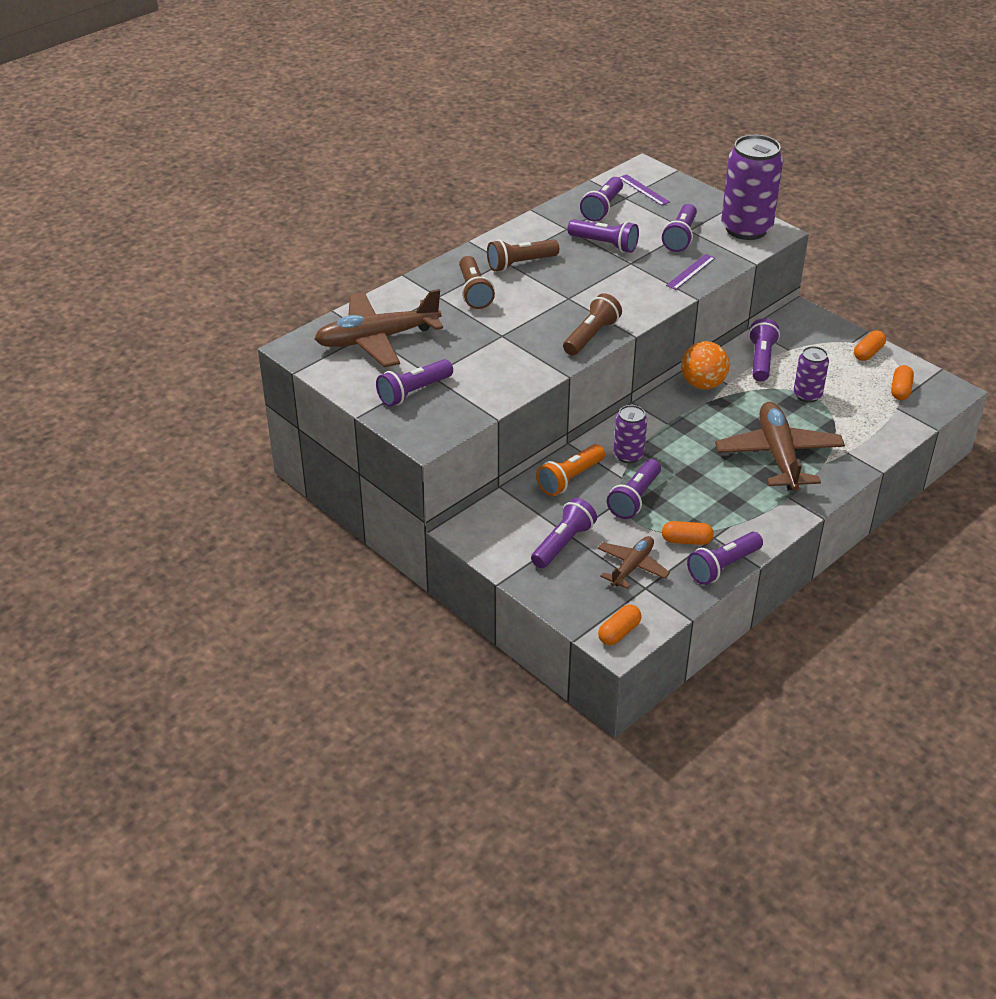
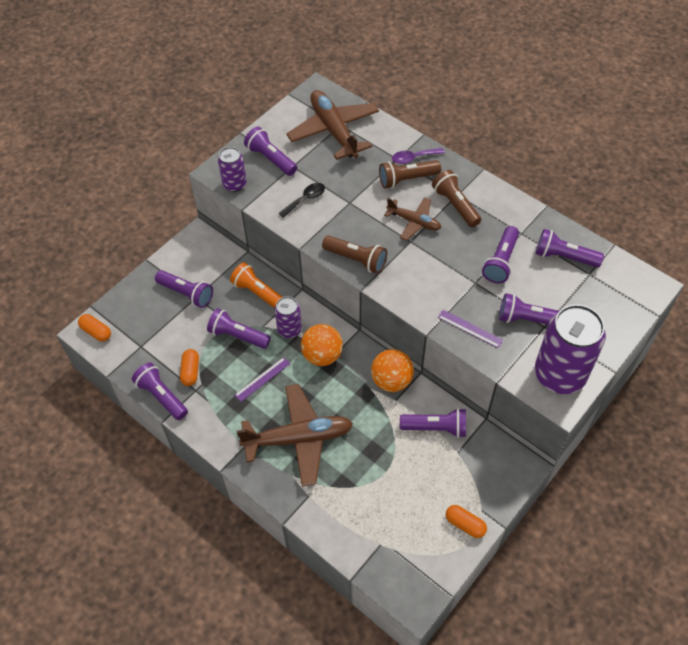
camera: 85 degrees right, 15 degrees up
(440, 284) = (413, 158): none -> purple spoon
(491, 367) = (305, 199): none -> black spoon
(632, 567) = (162, 337): brown plane -> brown plane (414, 222)
(643, 190) = (608, 287): purple ruler -> purple ruler (262, 379)
(667, 432) = (322, 355): none -> orange ball
(807, 395) = (388, 465): purple can -> purple can (234, 184)
(900, 390) = (408, 550): orange capsule -> none

